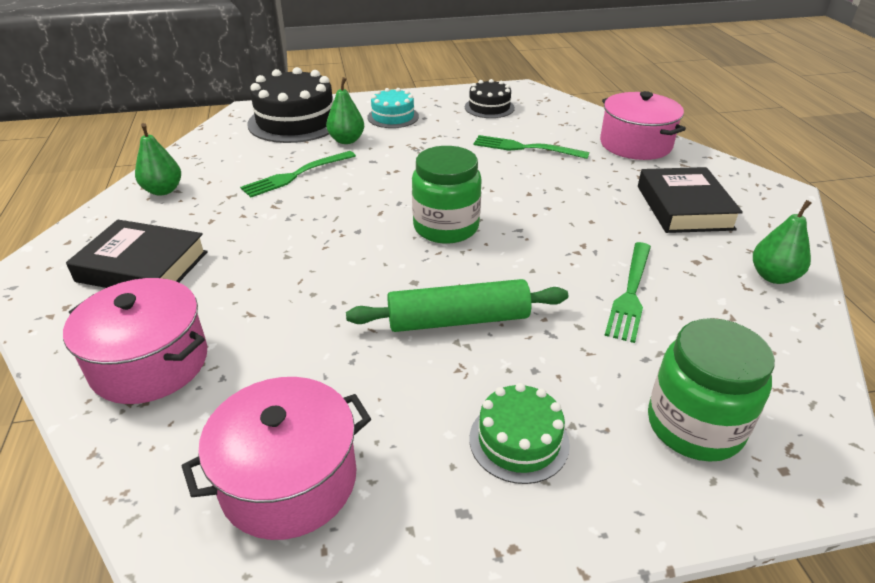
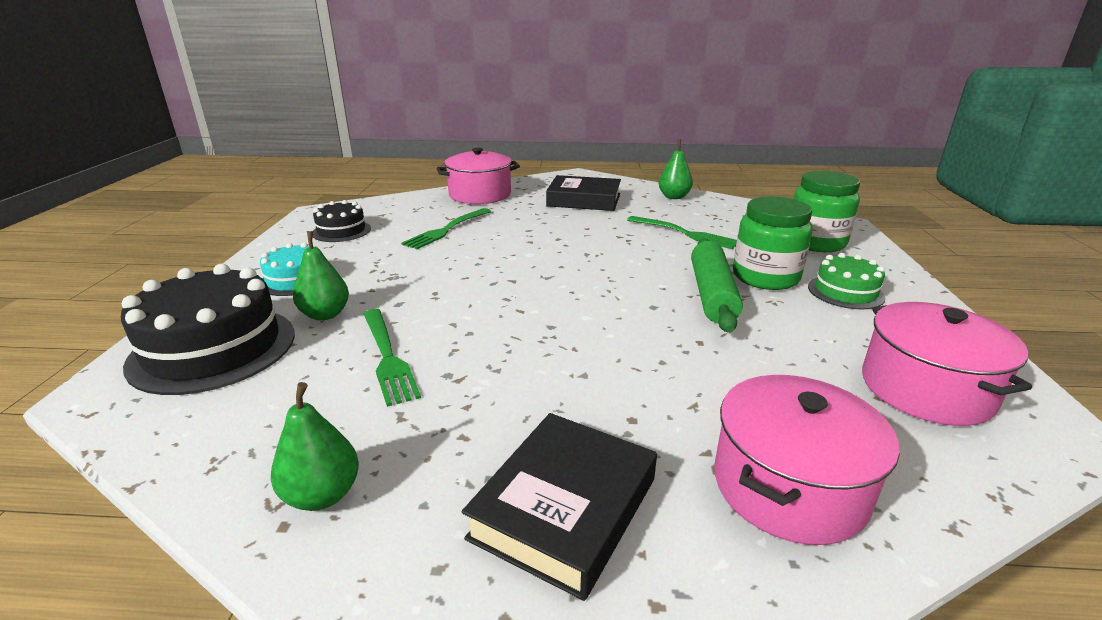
camera: 75 degrees left, 10 degrees down
(446, 227) = (568, 281): green jar -> green jar (765, 277)

